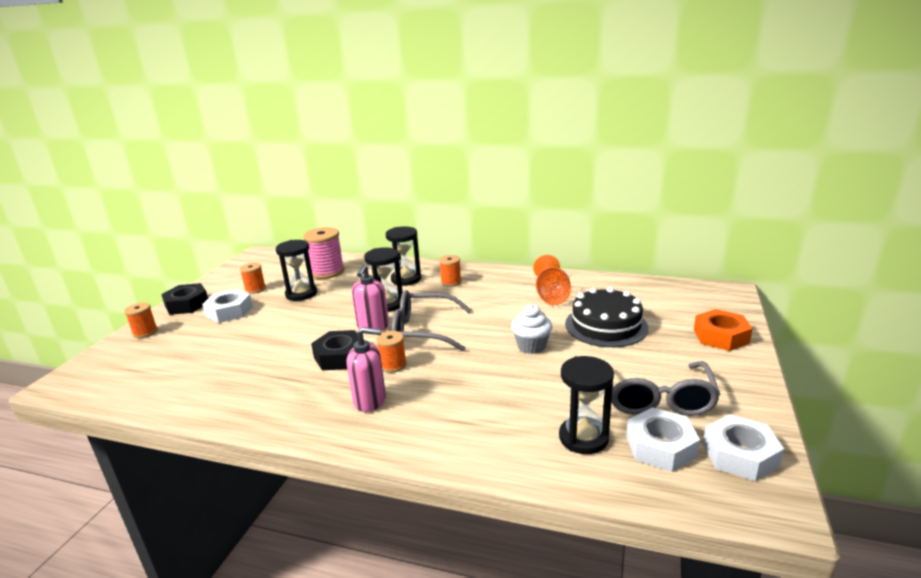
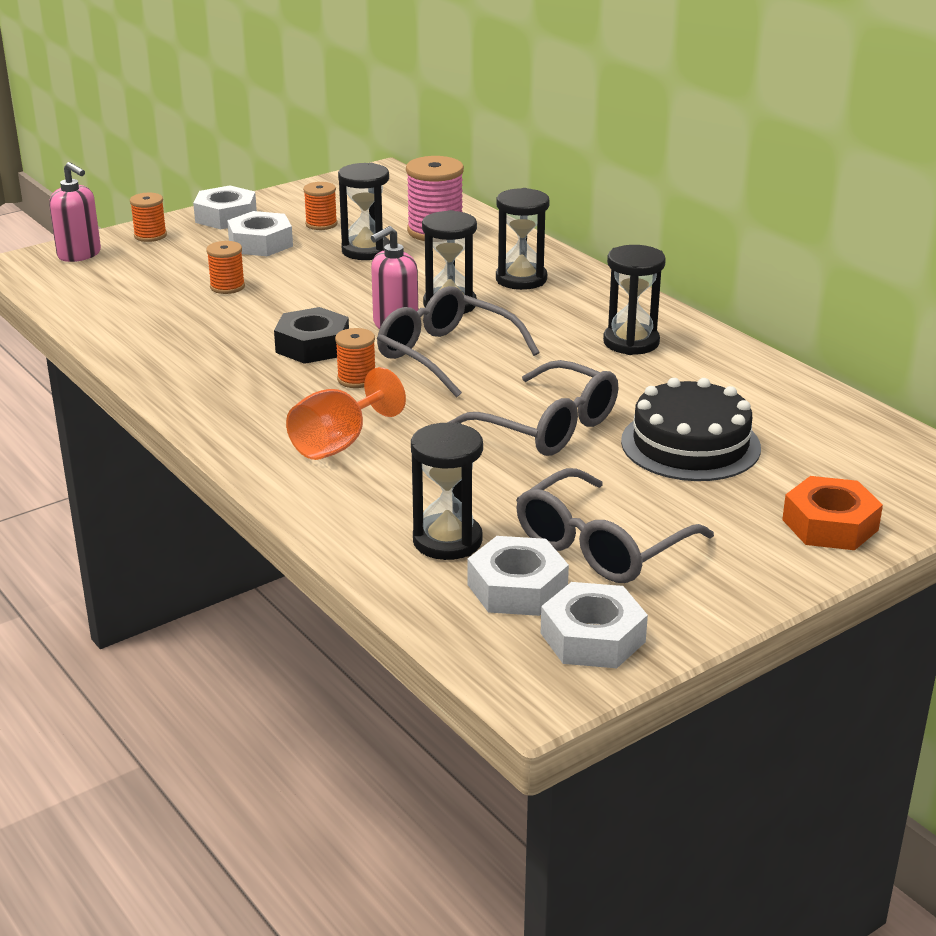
camera: 35 degrees right, 5 degrees up
(187, 304) = (226, 216): black nut -> white nut
(370, 400) = (283, 405): pink soap dispenser -> pink soap dispenser (79, 254)
(451, 282) = (575, 305): orange spool -> orange spool (227, 287)
(503, 289) = (631, 342): none -> black hourglass
(531, 346) = (548, 427): white cupcake -> grey glasses
(551, 296) = (683, 377): orange goblet -> orange goblet (338, 443)

